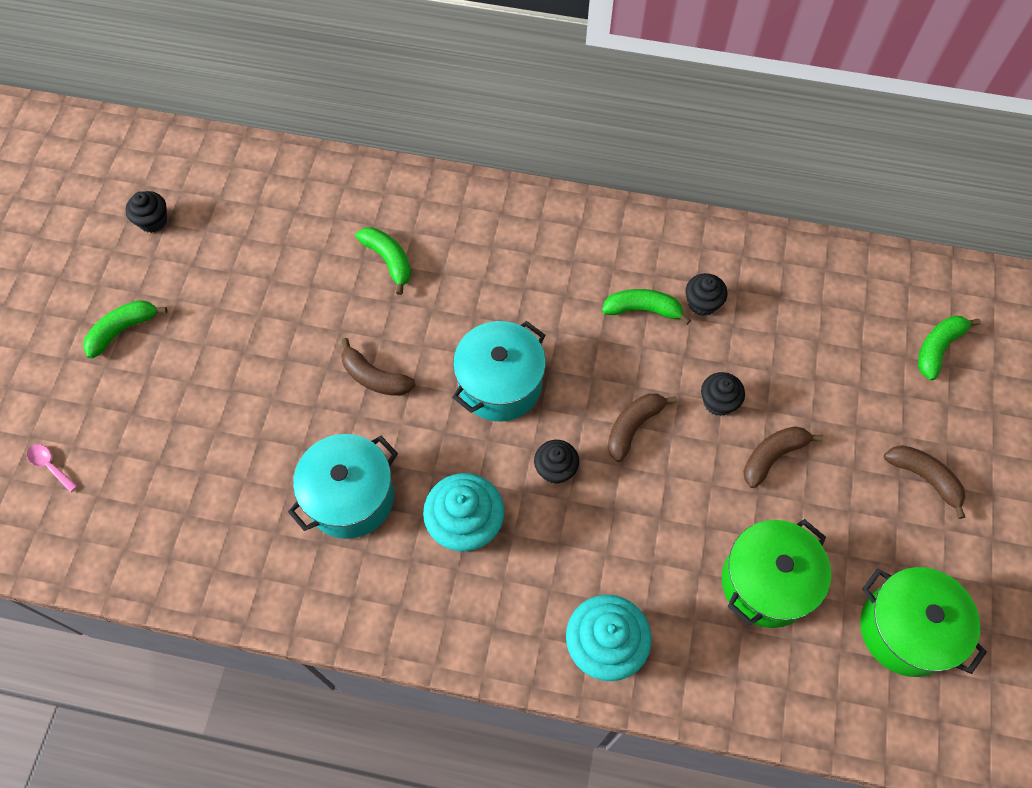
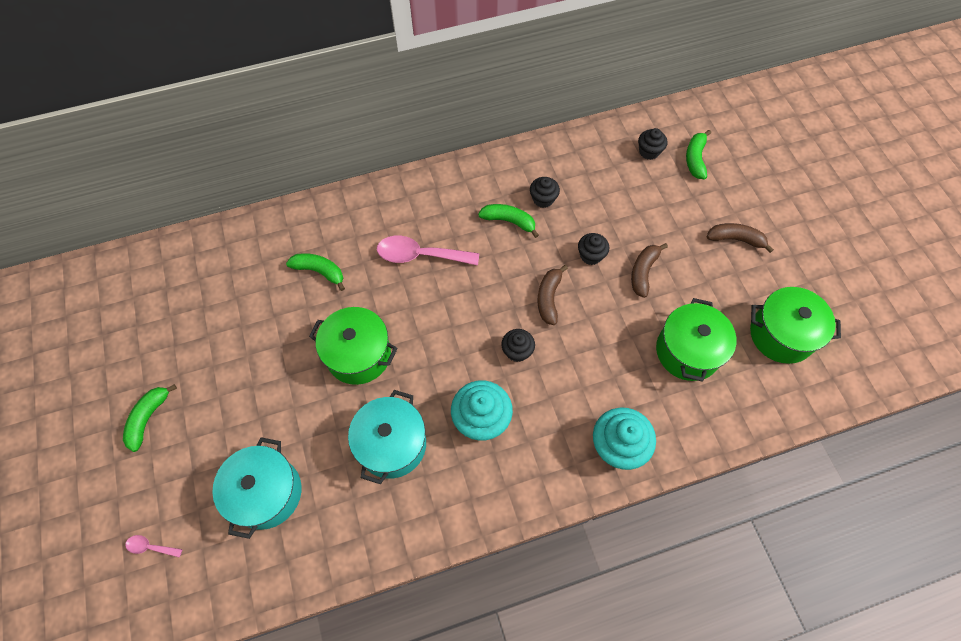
camera: 30 degrees left, 0 degrees up
(153, 221) = (124, 328): black cupcake -> black cupcake (649, 151)
(375, 377) = (358, 355): brown banana -> green pot
(500, 384) = (447, 315): turquoise pot -> turquoise pot (266, 493)
(512, 298) = (420, 255): none -> pink spoon
(643, 310) = (509, 221): green banana -> green banana turned 45 degrees clockwise

